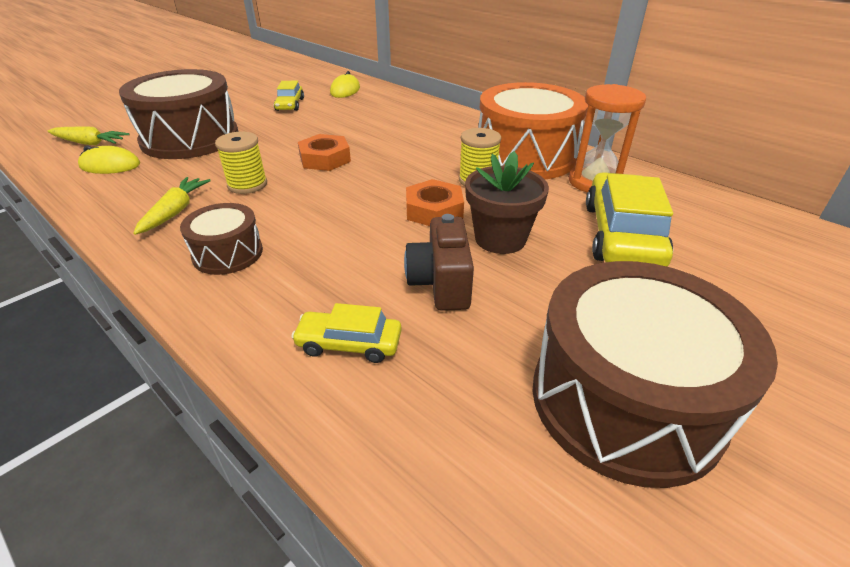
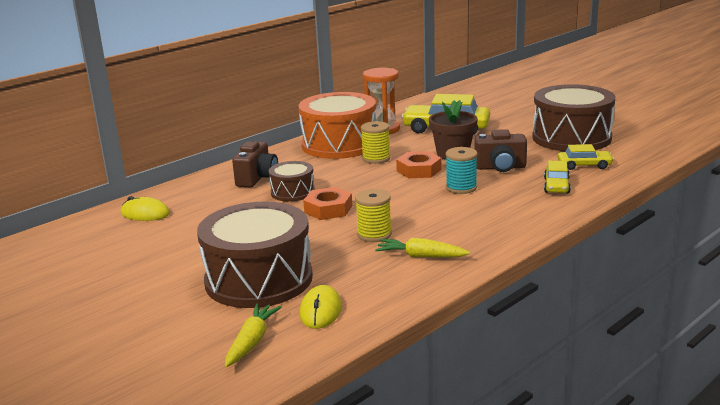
camera: 85 degrees left, 15 degrees down
(228, 253) = (479, 227): brown drum -> brown drum (292, 192)
(290, 104) = (177, 238): yellow car -> yellow car (584, 165)
(363, 243) = (461, 188): none -> turquoise spool
(417, 122) = (257, 178): none -> brown camera

